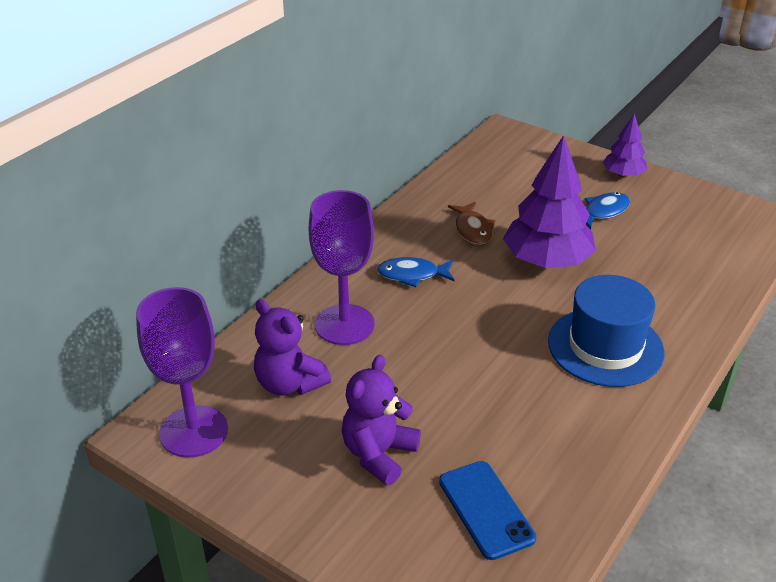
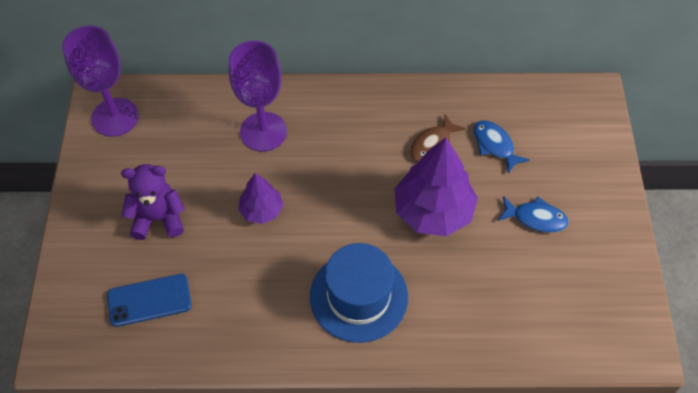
camera: 55 degrees right, 20 degrees up
(289, 384) = (187, 137): purple teddy bear -> none
(412, 275) = (346, 138): blue fish -> blue fish (495, 145)
(486, 509) = (149, 300): blue phone -> blue phone turned 45 degrees clockwise
(623, 175) = (607, 207): purple tree -> purple tree (261, 210)

